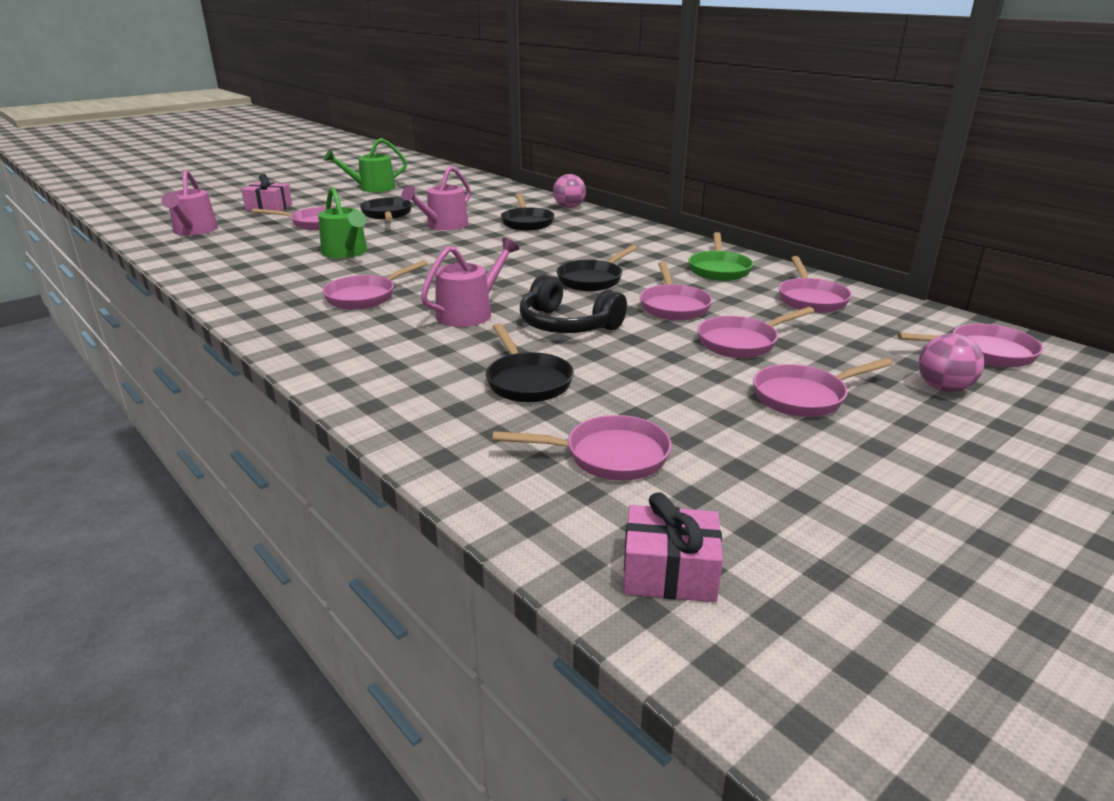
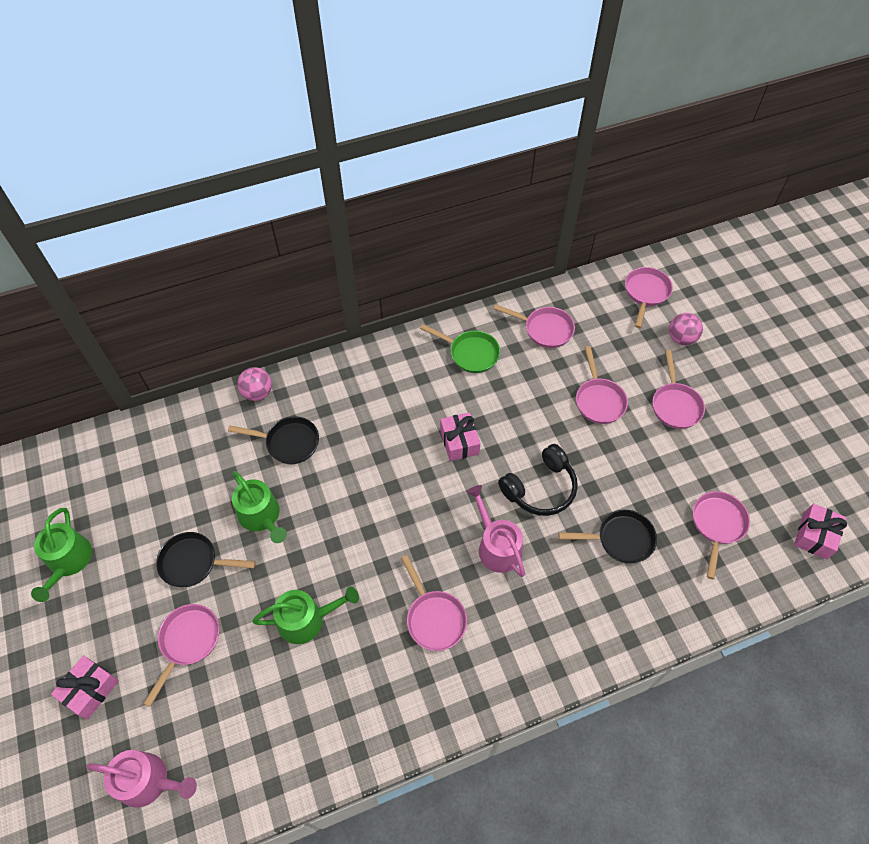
camera: 70 degrees left, 30 degrees up
(443, 225) = (261, 516): pink watering can -> green watering can
(593, 279) = (459, 442): black pan -> pink gift
(673, 306) = (529, 411): pink pan -> none

